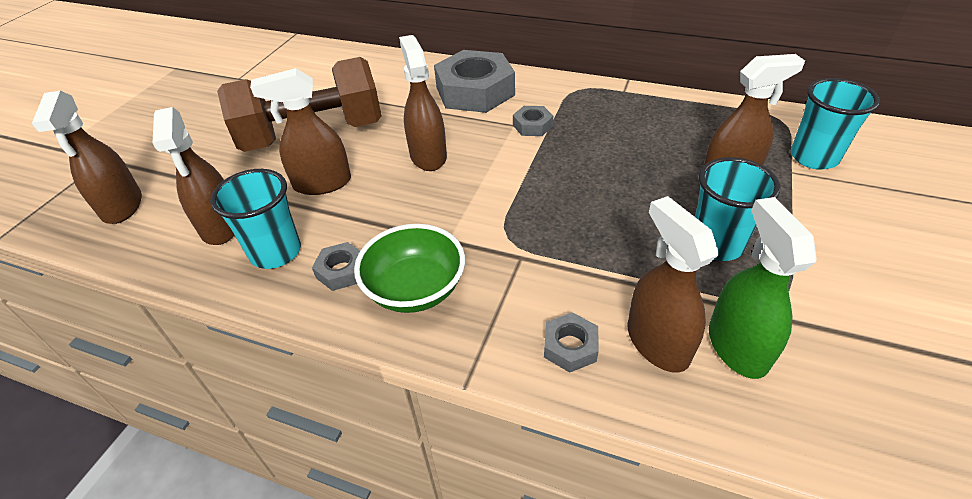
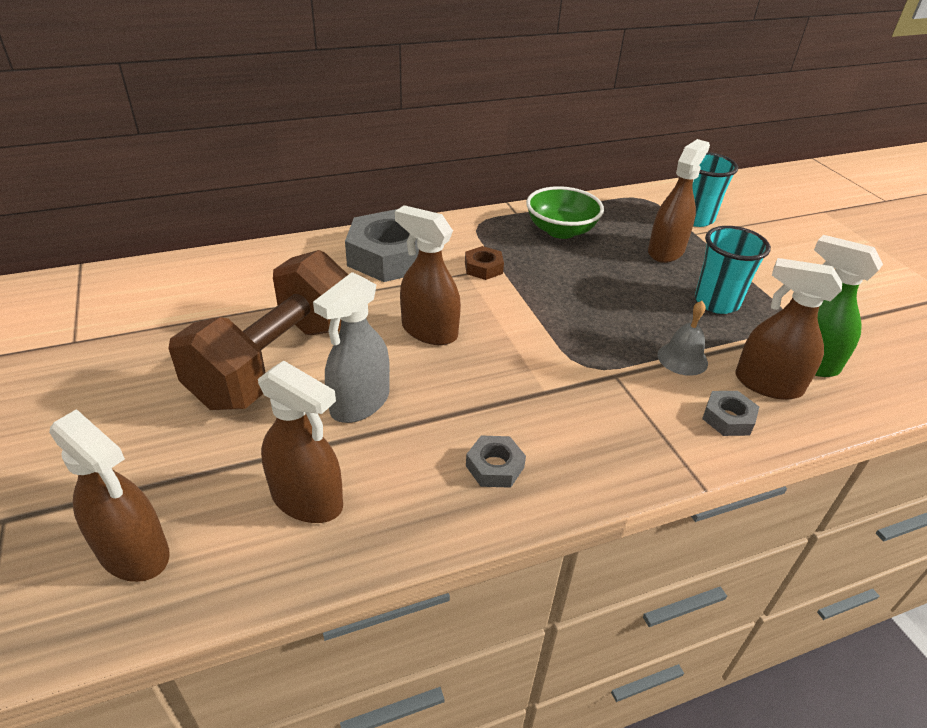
camera: 45 degrees left, 5 degrees down
(276, 252) = (407, 488): turquoise cup -> none
(322, 183) = (360, 403): brown spray bottle -> grey spray bottle
(415, 289) = (575, 444): green bowl -> green bowl (561, 231)
(532, 125) = (483, 268): grey nut -> brown nut
(602, 275) = (682, 358): none -> grey bell

